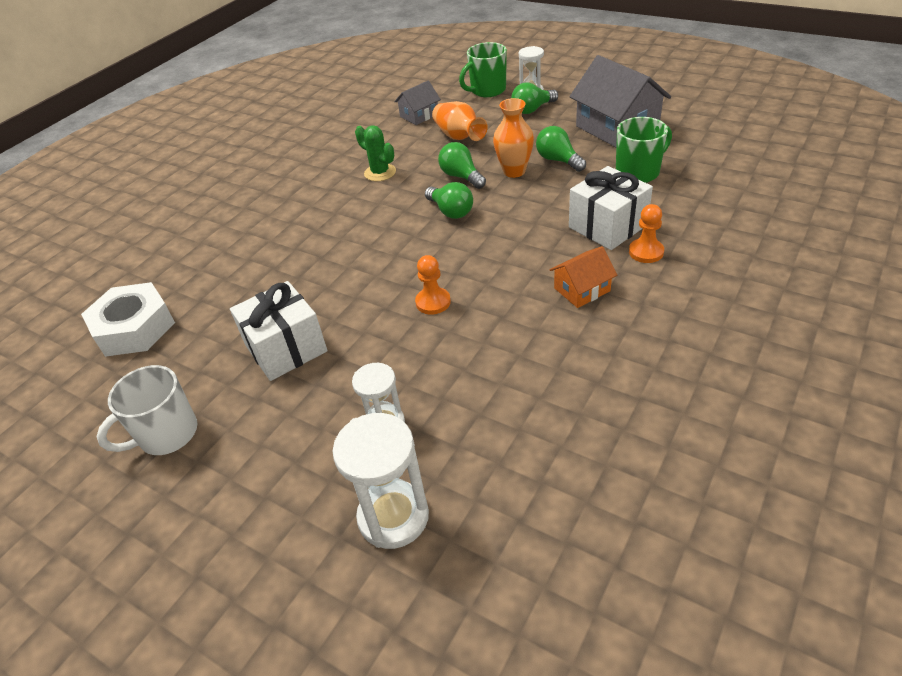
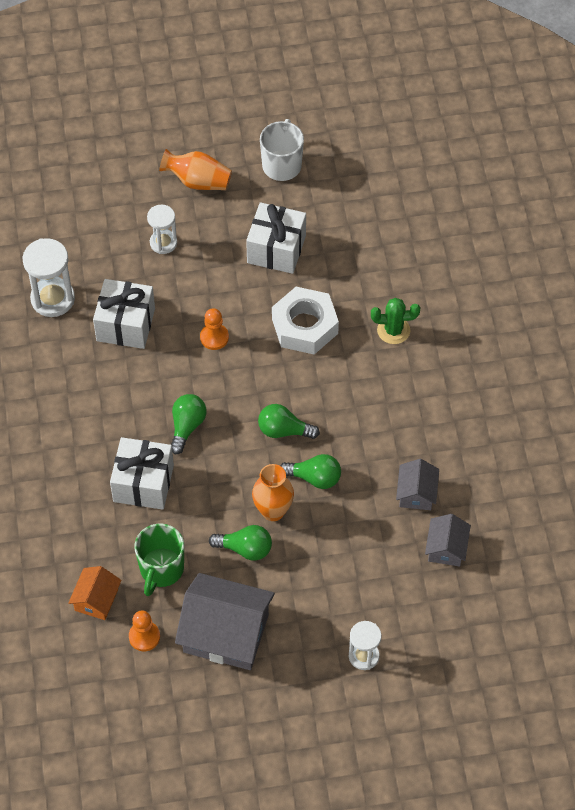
camera: 135 degrees right, 15 degrees up
(134, 328) = (398, 202): white nut -> white nut (305, 326)
(380, 173) = (394, 442): green cactus -> green cactus (393, 330)
(393, 516) = (112, 203): white hourglass -> white hourglass (53, 299)
(402, 144) = (416, 493): none -> grey house
(459, 137) = (370, 534): orange vase -> orange vase (198, 181)
(487, 90) = (416, 634): green mug -> none
(510, 359) = (125, 324): none -> white gift
(532, 109) = (335, 622): green light bulb -> green light bulb (187, 426)
(582, 289) = (119, 407): orange house -> orange house (96, 599)
(646, 252) = (96, 470): orange pawn -> orange pawn (144, 637)

